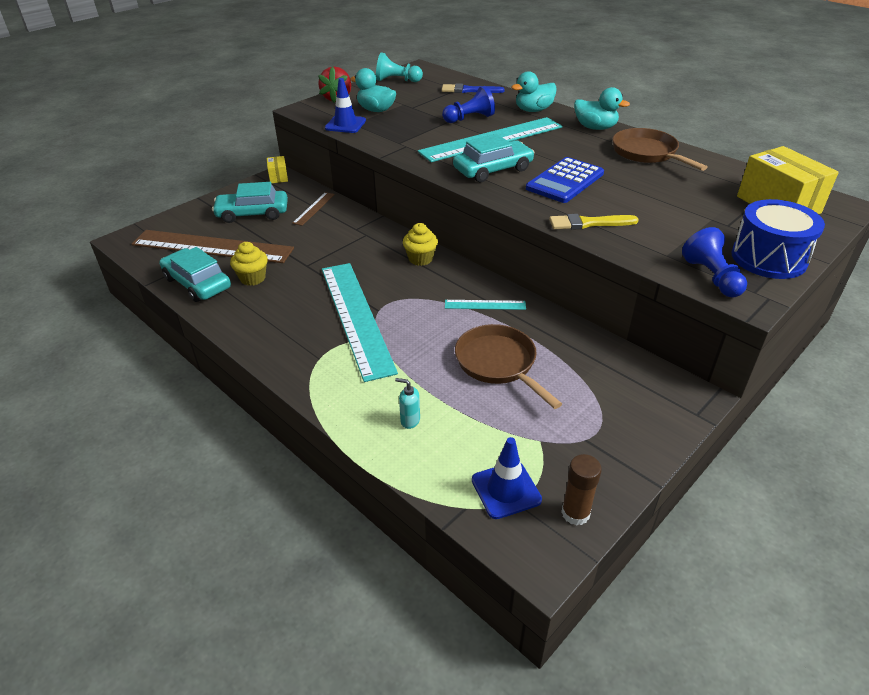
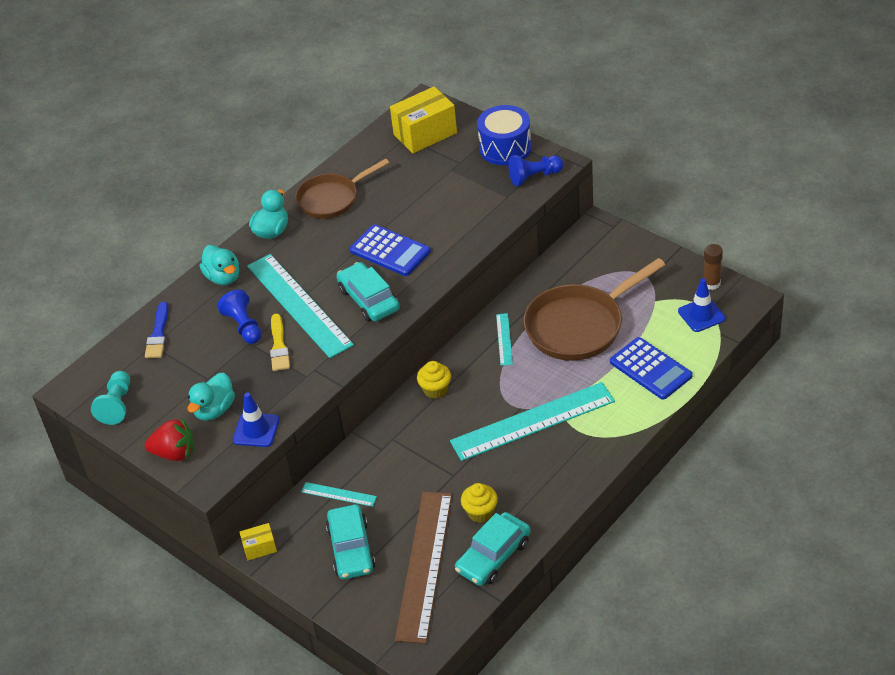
camera: 90 degrees left, 5 degrees up
(314, 208) = (339, 494): brown ruler -> turquoise ruler
(410, 421) = (650, 369): turquoise soap dispenser -> blue calculator
(499, 364) = (579, 326): brown pan -> brown pan, size x1.52
(588, 223) = (464, 237): yellow brush -> yellow brush (279, 346)

